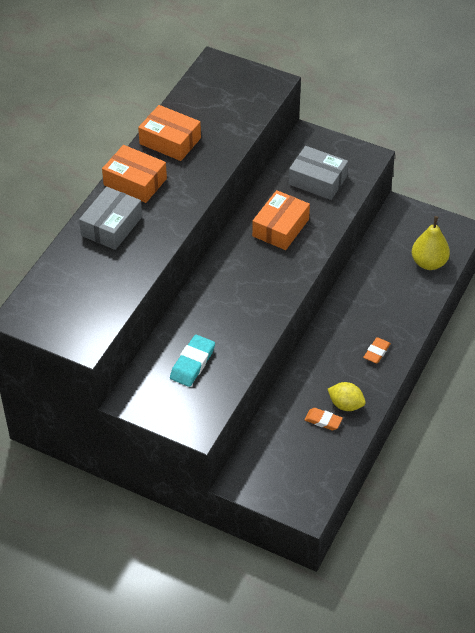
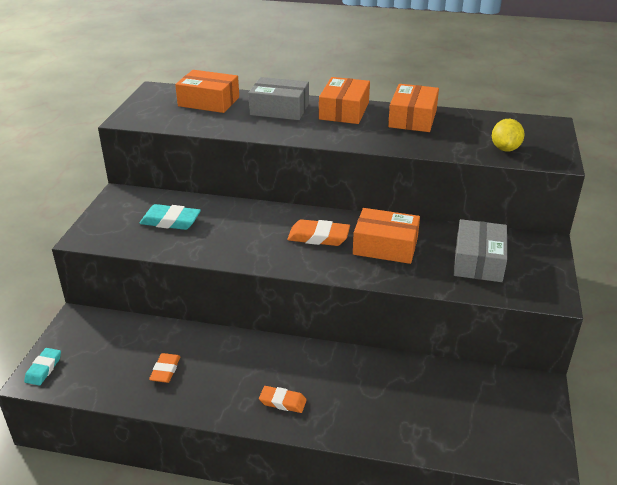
camera: 75 degrees right, 15 degrees down
(70, 276) = (208, 102): none -> orange box
(253, 266) = (318, 237): none -> orange eraser
(298, 505) = (43, 369): none -> turquoise eraser
(345, 405) = (192, 386): yellow lemon -> yellow lemon (505, 149)
(429, 263) = (460, 432): yellow pear -> none

